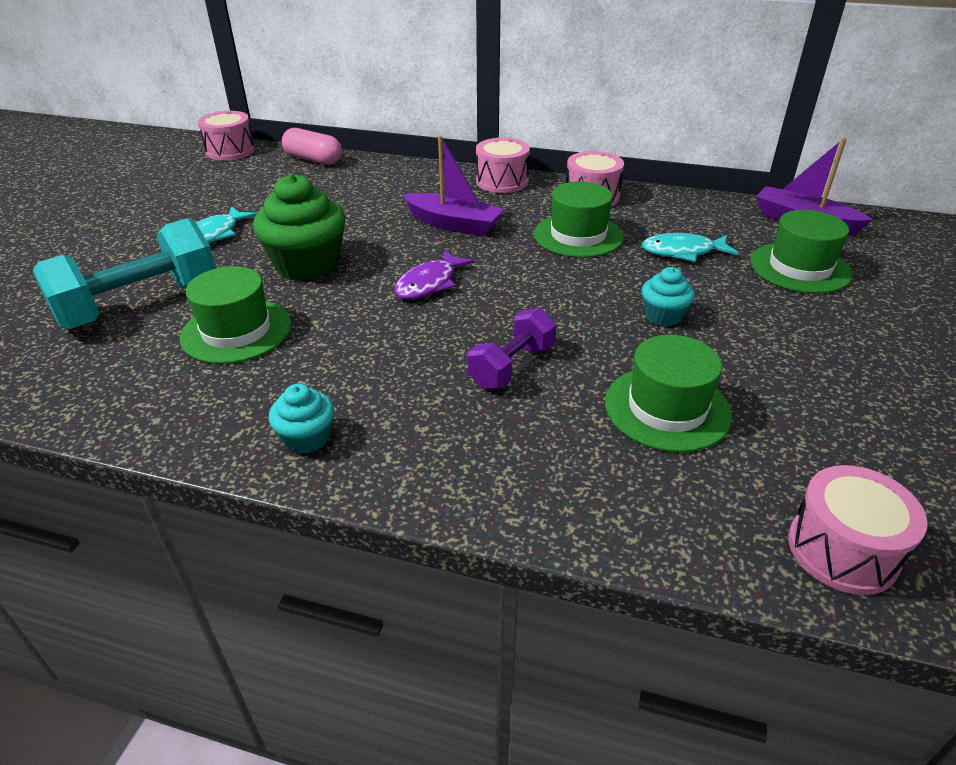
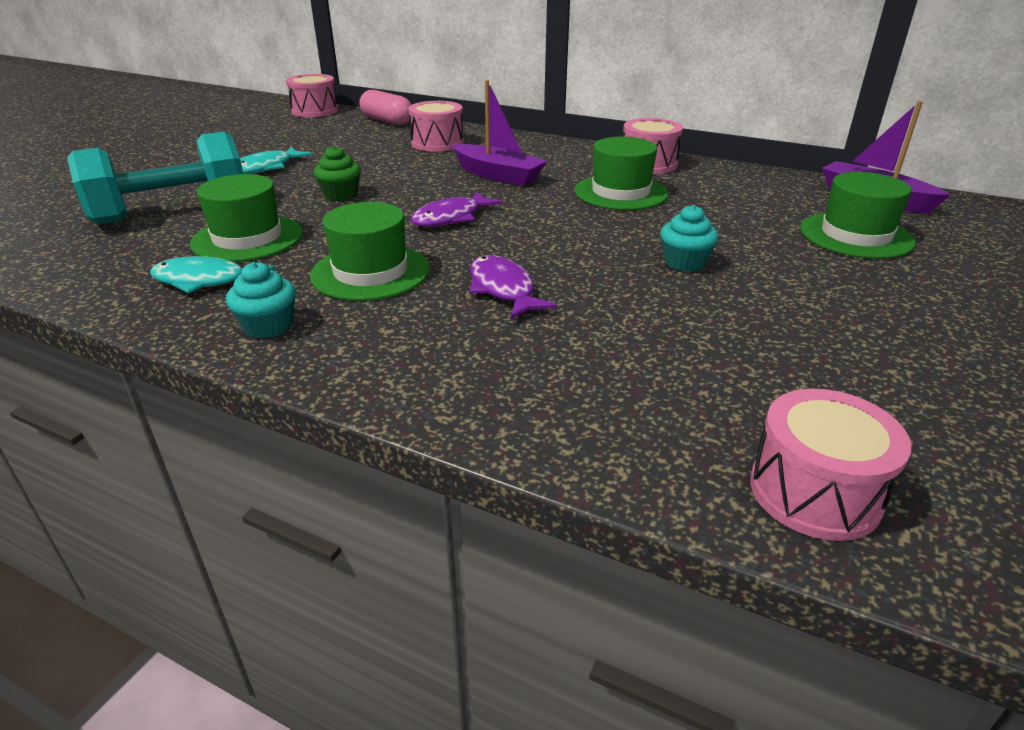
camera: 10 degrees right, 5 degrees down
(307, 264) = (340, 195): green cupcake -> green cupcake, size x0.53
(502, 181) = (561, 147): pink drum -> pink drum (437, 143)
(512, 366) = (503, 289): purple dumbbell -> purple fish
(667, 408) = (656, 340): green hat -> green hat (370, 272)
(682, 252) = (727, 213): turquoise fish -> turquoise fish (205, 281)

